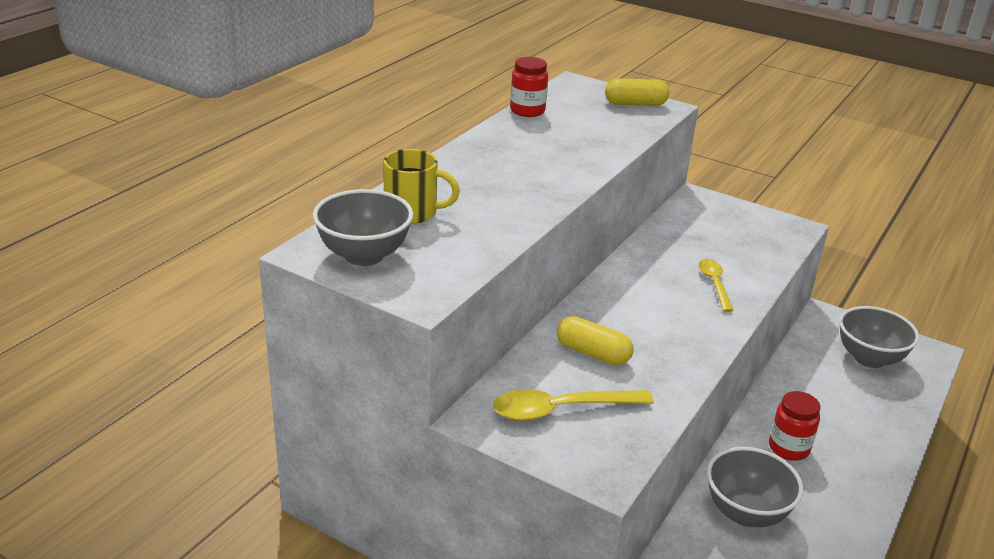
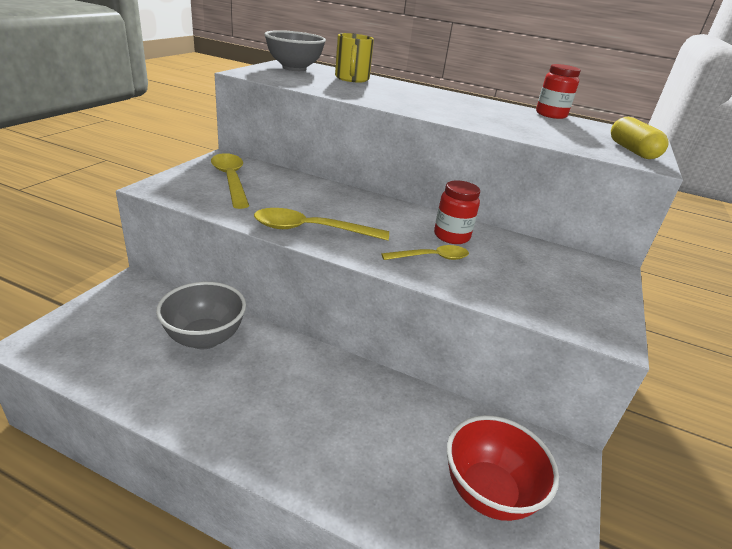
camera: 80 degrees right, 0 degrees up
(593, 353) = (300, 195): yellow capsule -> none
(684, 350) = (311, 230): none -> yellow spoon
(788, 448) = (292, 379): red jar -> red jar (451, 236)
(869, 358) = (488, 492): grey bowl -> red bowl

